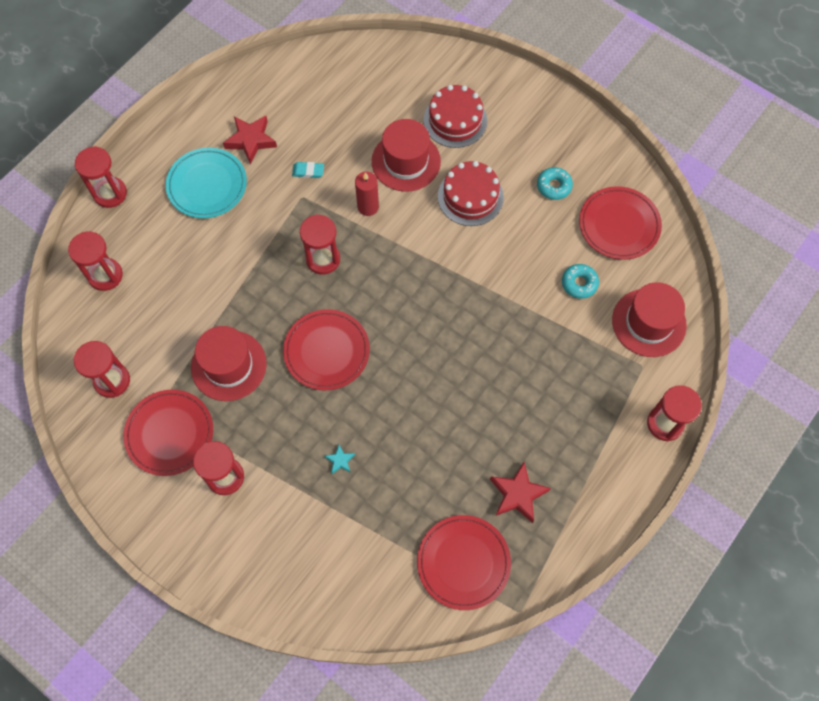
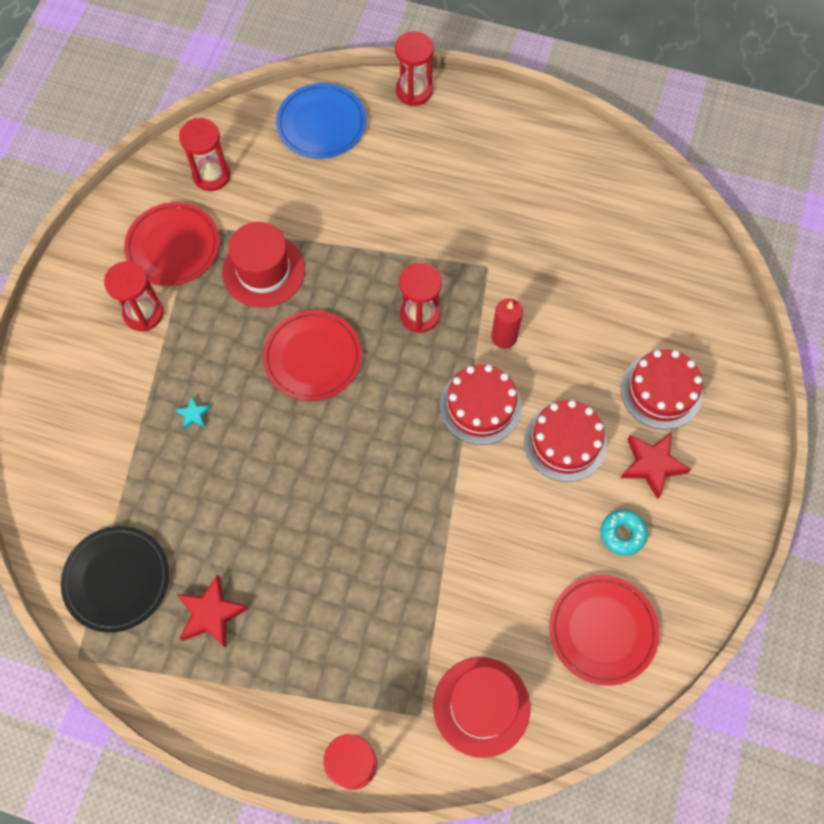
camera: 70 degrees right, 0 degrees up
(105, 275) = (321, 124): red hourglass -> blue plate
(207, 185) = (461, 172): turquoise plate -> none
(251, 140) = (534, 192): red star -> red star (652, 465)
(308, 171) = (521, 261): turquoise eraser -> none
(406, 161) = (580, 356): red hat -> none
(419, 243) = (480, 406): none -> red cake
(463, 562) = (117, 579): red plate -> black plate
(579, 283) = (501, 605): turquoise donut -> none

